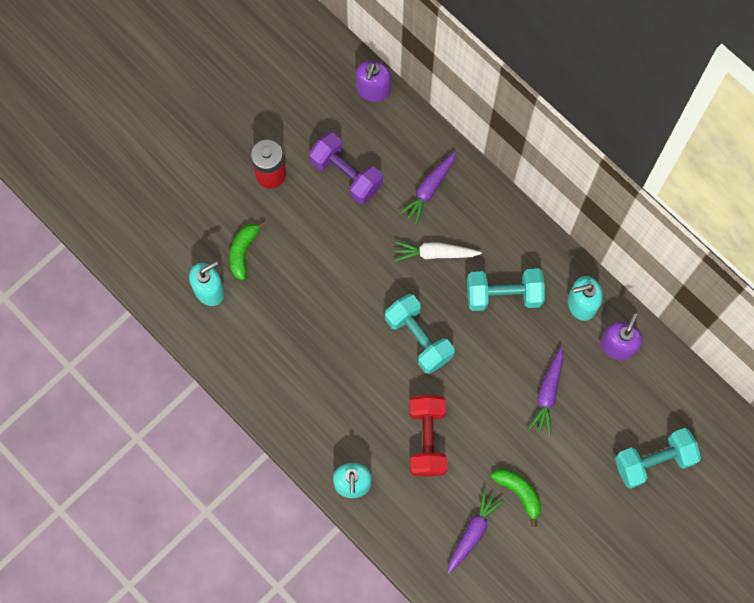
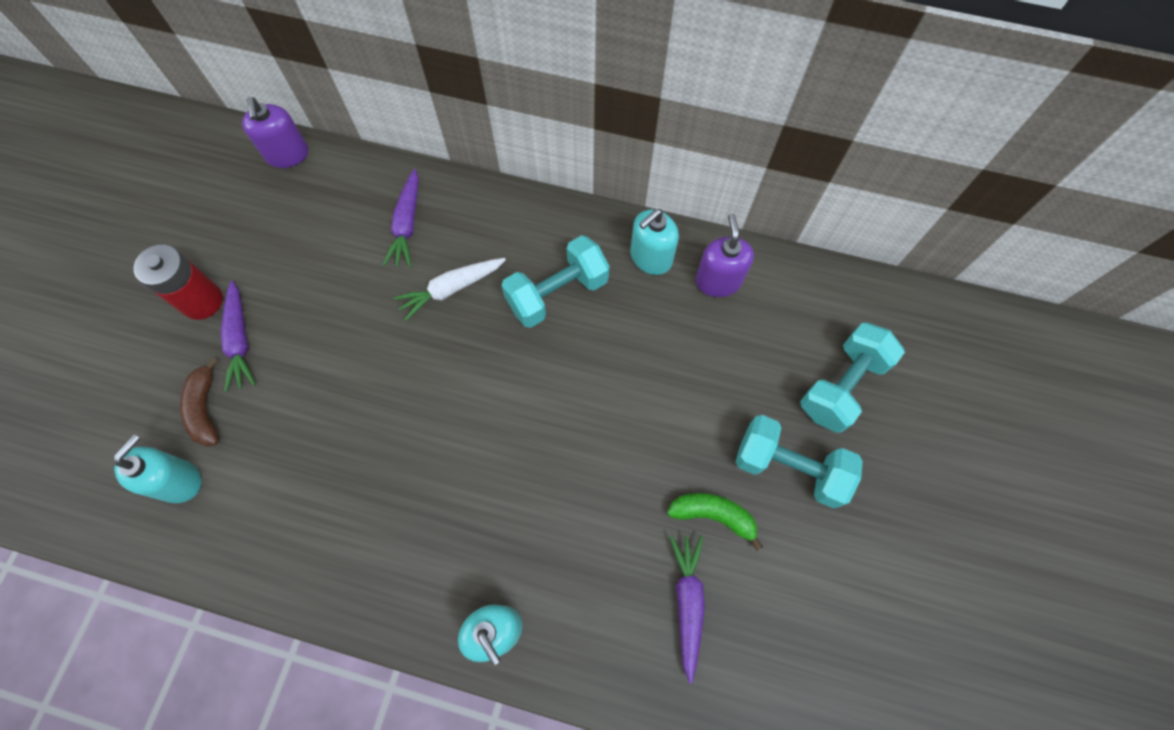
camera: 30 degrees left, 5 degrees down
(243, 251) = (205, 409): green banana -> brown banana
(346, 174) = (298, 256): purple dumbbell -> none
(418, 338) = (483, 396): turquoise dumbbell -> turquoise dumbbell (789, 467)
(427, 439) = (561, 514): red dumbbell -> none
(547, 393) = (674, 376): purple carrot -> purple carrot (240, 341)

